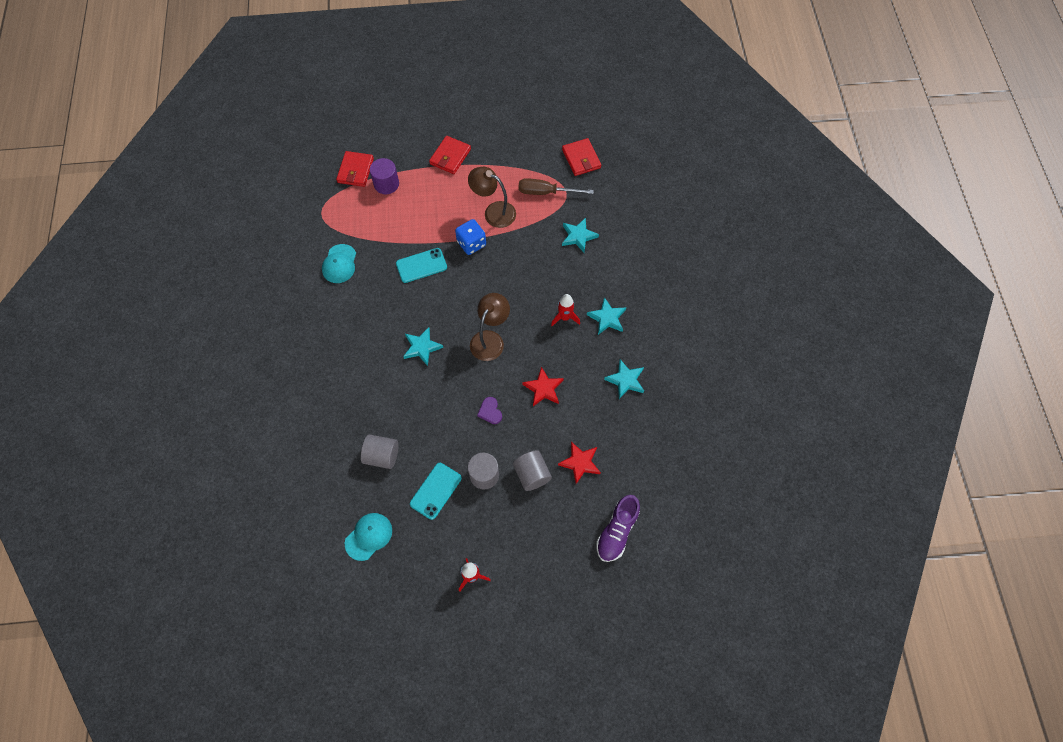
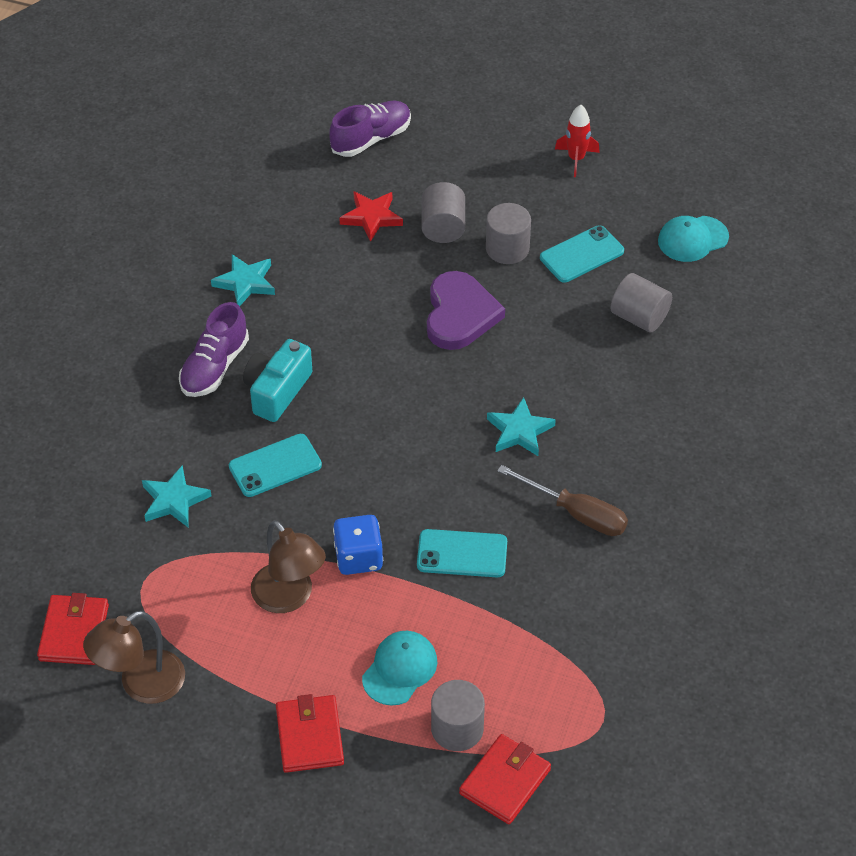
camera: 155 degrees left, 15 degrees down
(339, 264) = (602, 611): turquoise cap -> turquoise cap (400, 669)
(386, 184) = (457, 729): purple cylinder -> grey cylinder
(450, 156) = (310, 736): red wallet -> red wallet turned 60 degrees counterclockwise
(490, 339) = (408, 403): brown lamp -> brown lamp (141, 684)
(490, 411) = (460, 314): purple heart -> purple heart, size x2.08
(540, 274) = (275, 466): none -> turquoise phone
(543, 388) = (367, 314): red star -> none
(546, 192) = (178, 596): brown screwdriver -> brown screwdriver (576, 513)
(565, 317) = (277, 391): red rocket -> turquoise camera
(607, 318) = (214, 367): turquoise star -> purple shoe

